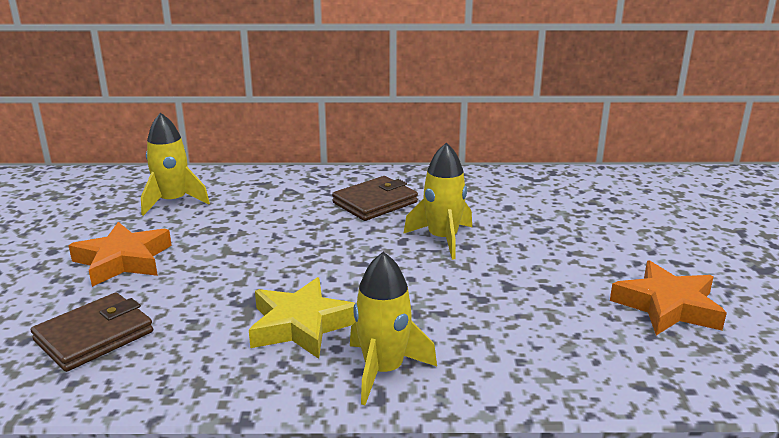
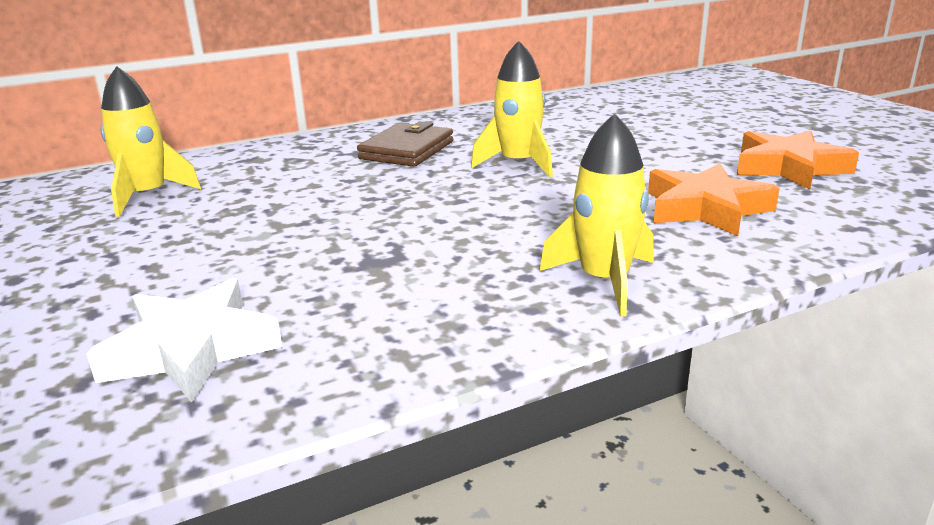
camera: 25 degrees left, 0 degrees up
(94, 336) = (192, 349): brown wallet -> white star
(123, 260) = (142, 264): orange star -> orange star (705, 208)
(301, 325) = (459, 267): yellow star -> none

